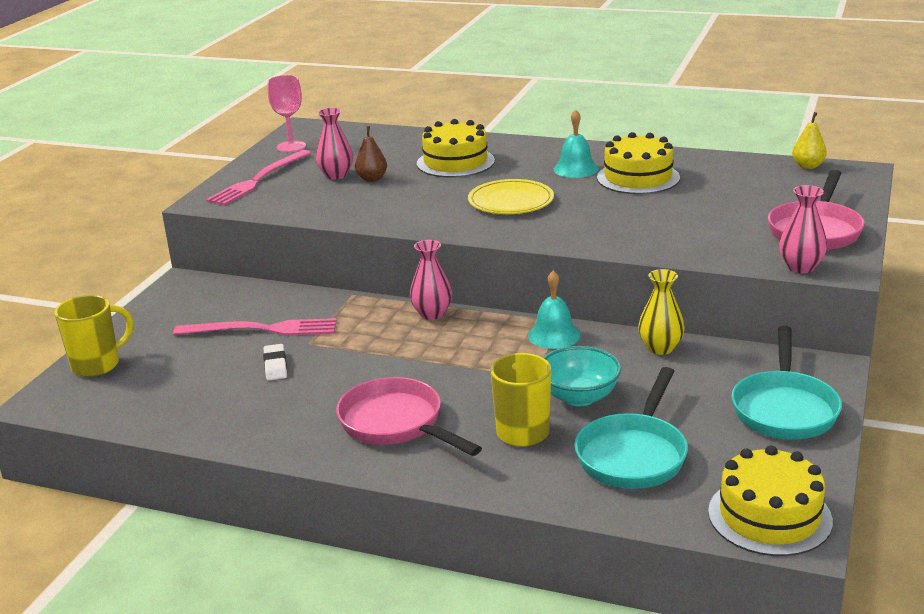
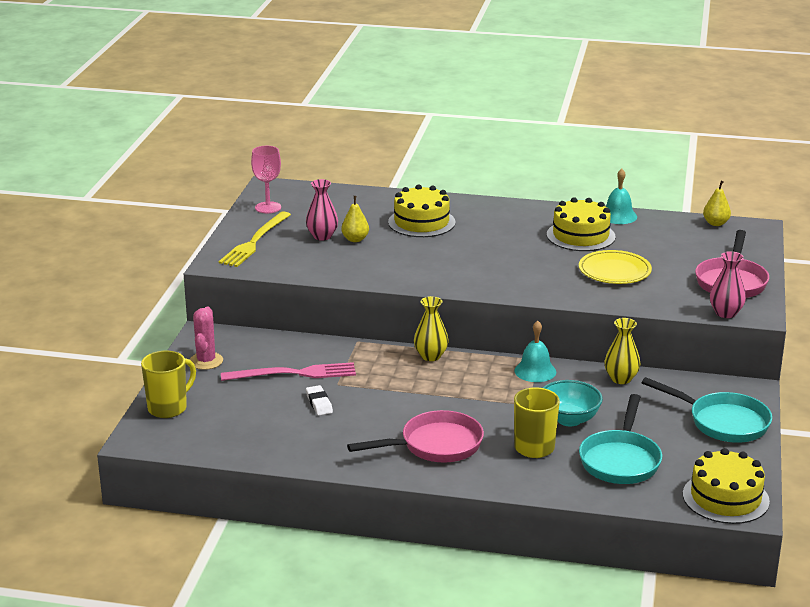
camera: 10 degrees left, 0 degrees up
(169, 312) = (206, 361): none -> pink cactus
(258, 180) = (255, 241): pink fork -> yellow fork
(372, 179) = (355, 239): brown pear -> yellow pear
(396, 424) = (435, 445): pink pan -> pink pan turned 120 degrees clockwise
(432, 314) = (430, 356): pink vase -> yellow vase
(511, 201) = (482, 259): yellow plate -> yellow plate (614, 271)
(575, 169) = (526, 228): turquoise bell -> turquoise bell (618, 216)
(784, 409) = (723, 422): turquoise pan -> turquoise pan turned 60 degrees counterclockwise

